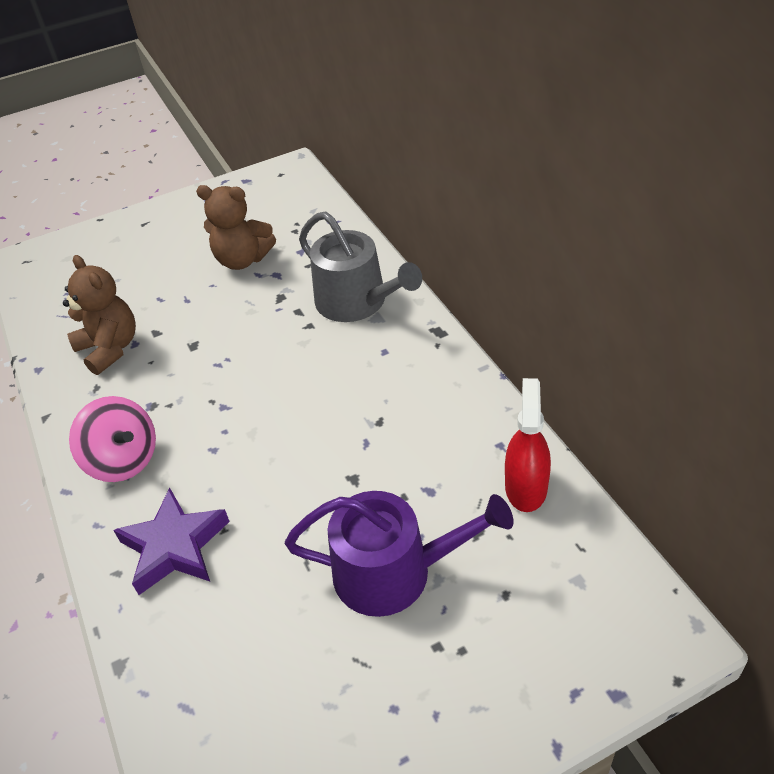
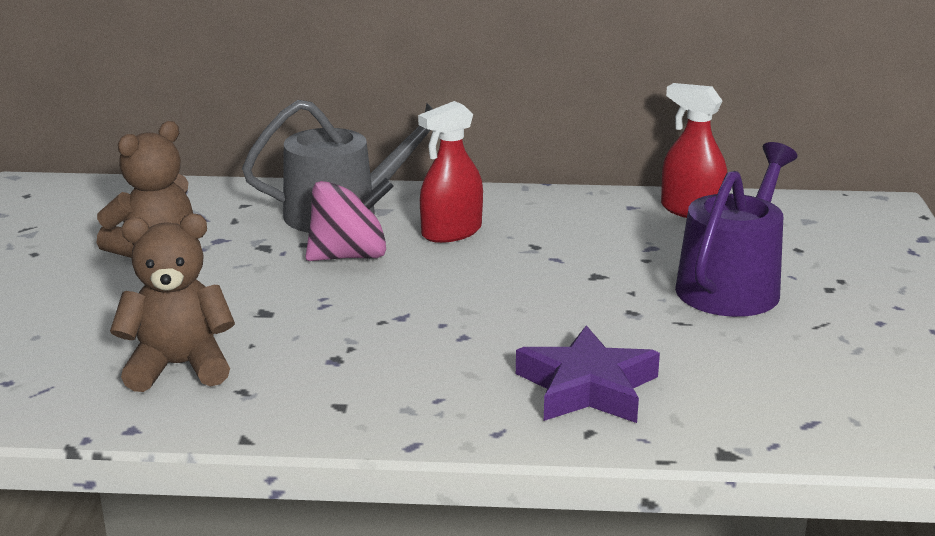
camera: 65 degrees left, 20 degrees down
(123, 460) = (408, 394): pink spinning top -> pink spinning top (350, 256)
(367, 368) = (451, 232): none -> red spray bottle

